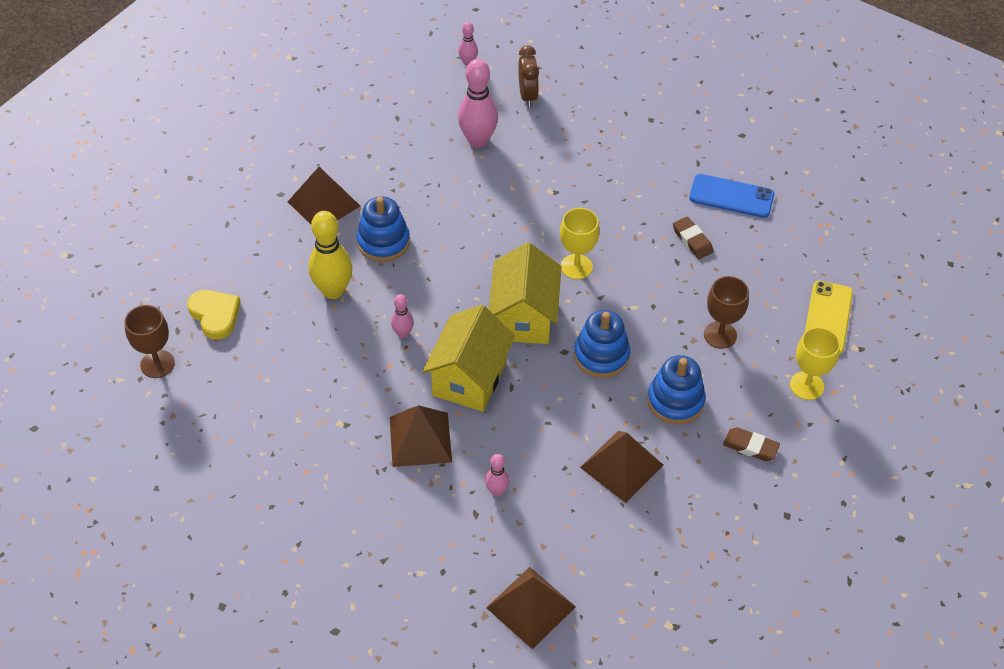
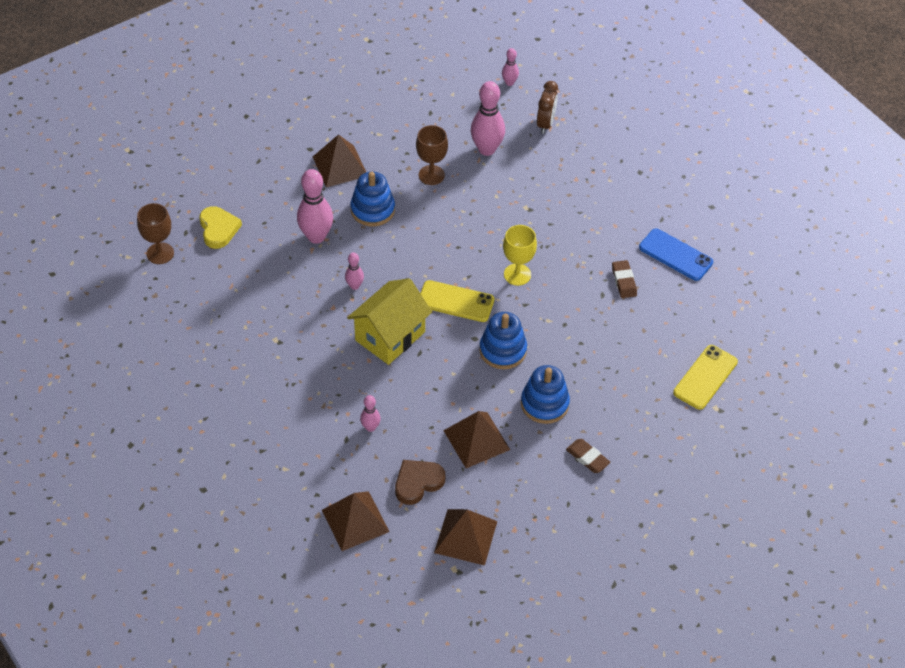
camera: 20 degrees right, 0 degrees up
(333, 290) = (316, 236): yellow bowling pin -> pink bowling pin
(420, 439) = (330, 370): brown pyramid -> brown pyramid (466, 537)
(524, 317) = (455, 301): yellow house -> yellow phone
(580, 537) = (418, 482): none -> brown heart
(720, 335) = (607, 363): brown goblet -> brown goblet (431, 175)
(806, 385) = (659, 425): yellow goblet -> none

